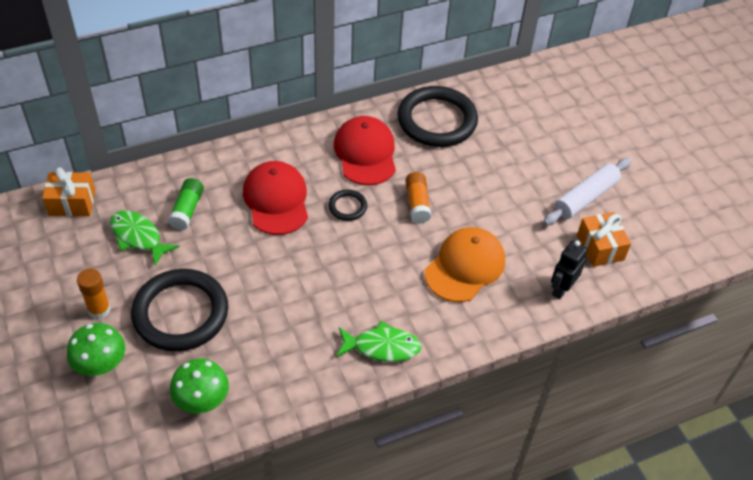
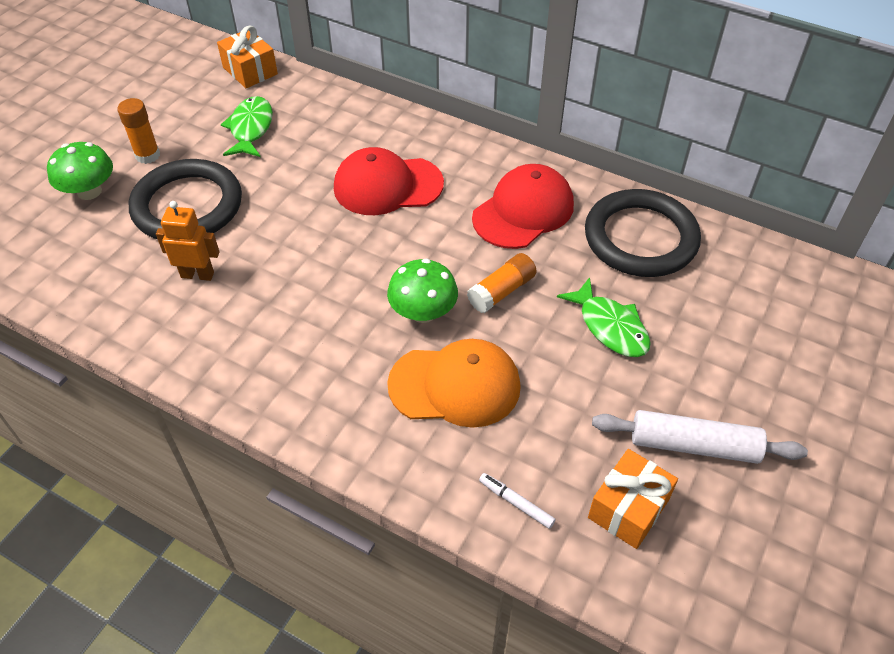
camera: 55 degrees right, 0 degrees up
(187, 210) = (312, 138): green glue stick -> none
(201, 399) = (98, 279): green mushroom -> green mushroom (423, 312)
(255, 341) = (197, 274): none -> orange robot
(276, 200) = (387, 186): red cap -> red cap turned 135 degrees counterclockwise
(347, 207) = (435, 240): black ring -> none
(382, 347) = (274, 377): green fish -> green fish (610, 327)
(561, 289) = (516, 503): black robot -> white marker

